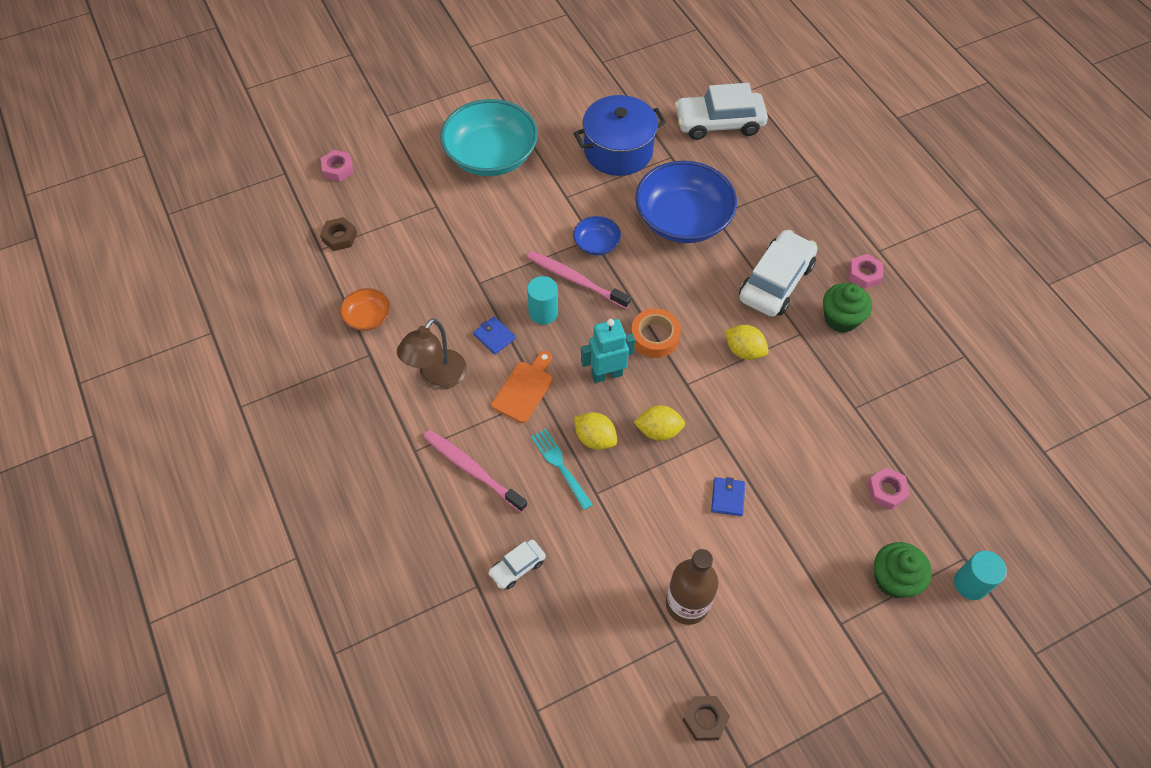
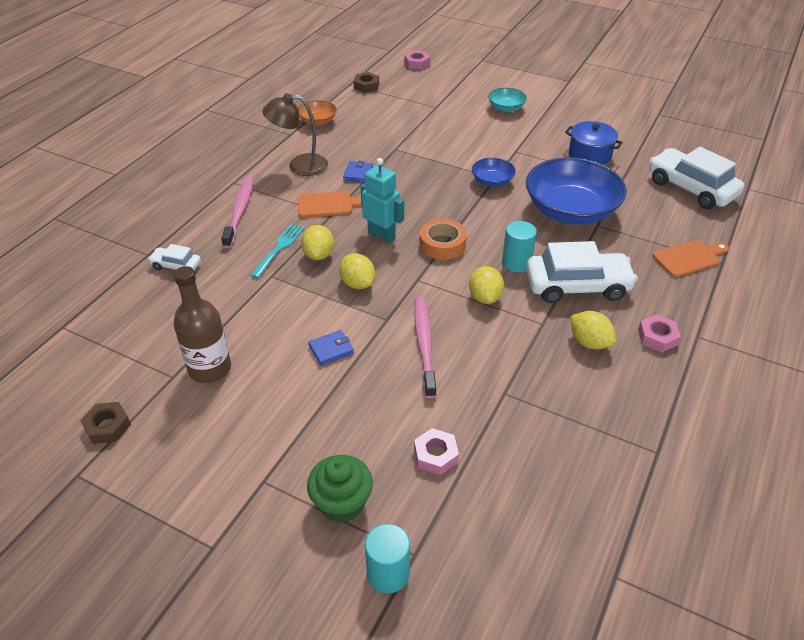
camera: 55 degrees right, 15 degrees down
(491, 156) = (506, 108): turquoise bowl -> turquoise bowl, size x0.47
(543, 312) = (402, 184): turquoise cylinder -> turquoise cylinder (516, 263)
(575, 279) = (448, 186): pink toothbrush -> pink toothbrush (424, 344)
(618, 151) = (589, 155): blue pot -> blue pot, size x0.67
(797, 190) = (689, 258): none -> orange cutting board
(841, 319) = (589, 342): green cupcake -> yellow lemon

